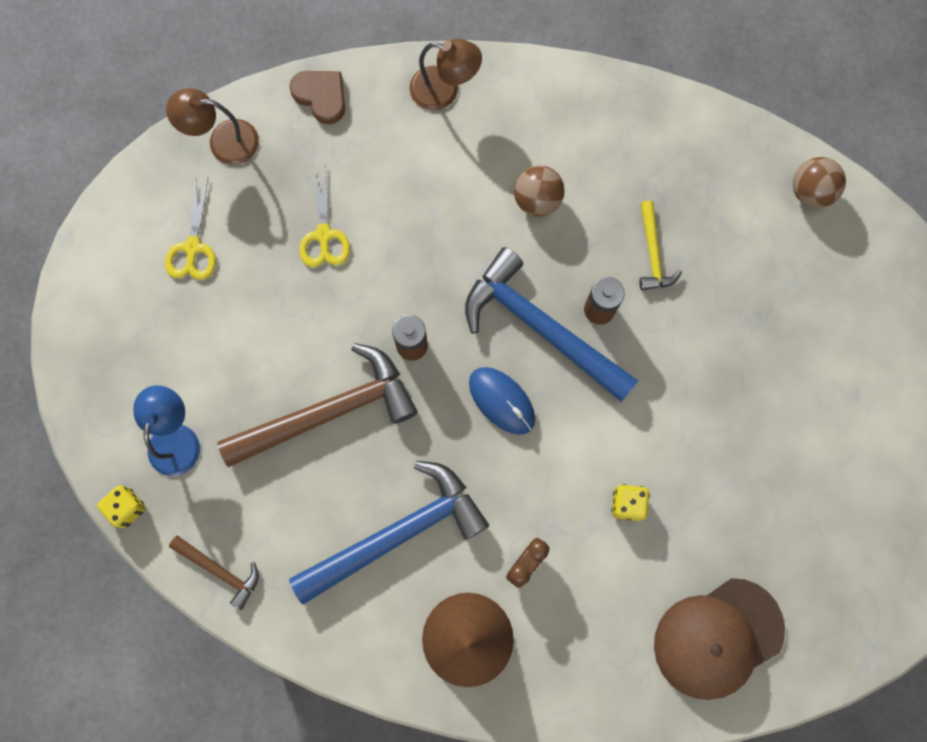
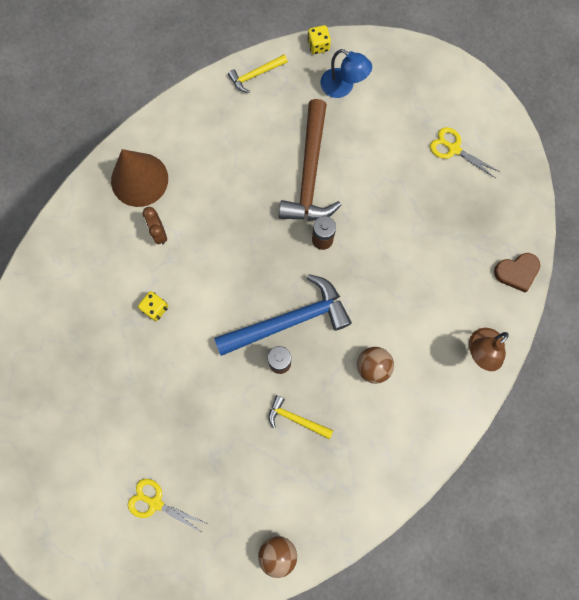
camera: 120 degrees right, 0 degrees up
(220, 571) = (255, 75): brown hammer -> yellow hammer
(223, 141) = (515, 199): brown lamp -> none
(324, 235) = (421, 226): yellow scissors -> yellow scissors (155, 503)
(398, 534) = (218, 174): blue hammer -> none
(502, 401) = (258, 272): blue mouse -> none
(718, 638) = (51, 313): brown cap -> none

